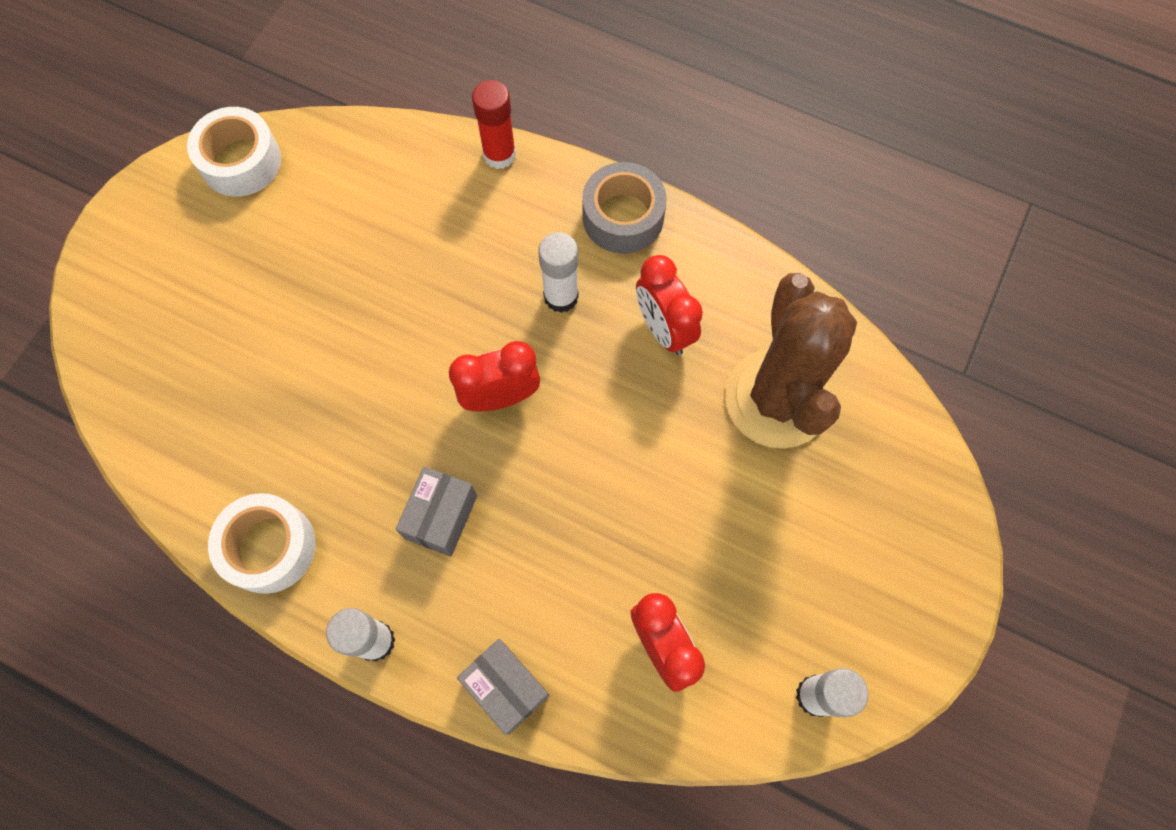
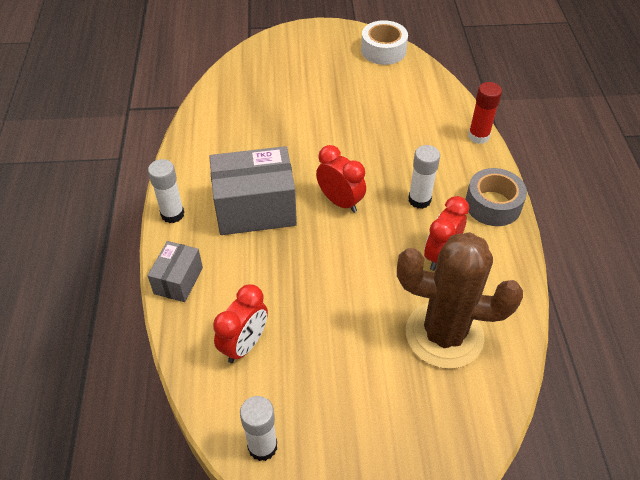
camera: 60 degrees right, 20 degrees down
(269, 547) = (196, 152): white tape -> none
(441, 517) = (255, 209): grey box -> grey box, size x1.84
(777, 399) = (444, 334): brown cactus -> brown cactus turned 45 degrees clockwise

